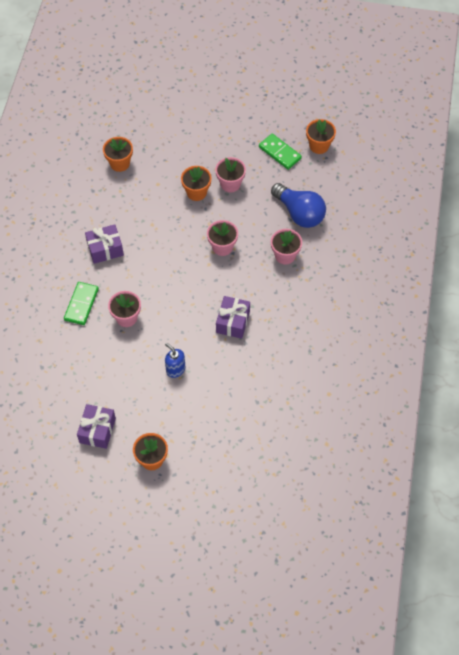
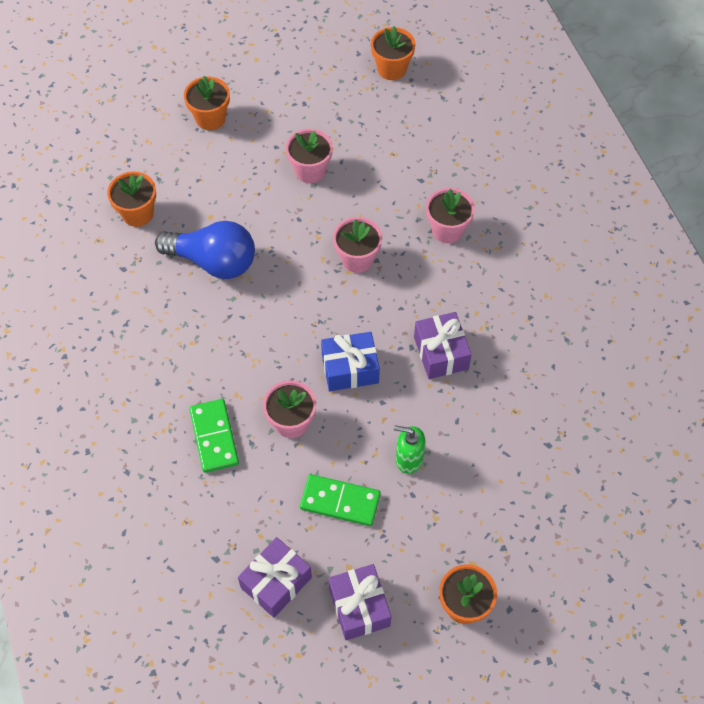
camera: 30 degrees left, 0 degrees up
(105, 249) = (196, 341): purple gift -> purple gift (276, 582)
(175, 369) = (409, 459): blue soap dispenser -> green soap dispenser
(177, 305) = (350, 369): none -> blue gift
(196, 192) = (272, 203): orange flower pot -> orange flower pot (210, 118)
(280, 153) = (347, 100): green domino -> green domino (340, 501)
(299, 213) = (427, 166): blue light bulb -> blue light bulb (213, 261)

